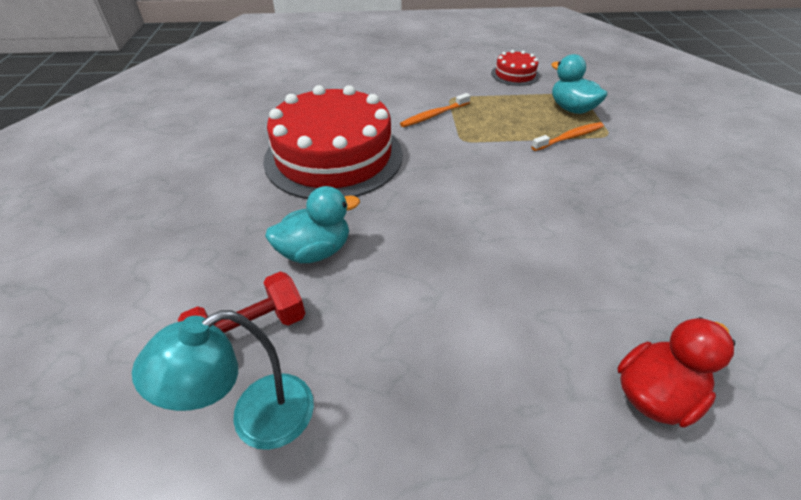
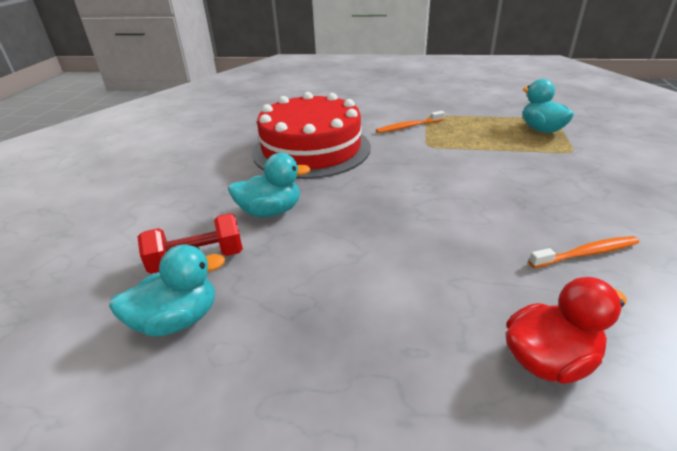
camera: 15 degrees right, 10 degrees down
(257, 420) = (177, 320): turquoise lamp -> turquoise duck
(515, 74) = (494, 102): red cake -> none
(569, 137) = (531, 150): orange toothbrush -> orange toothbrush (586, 253)

